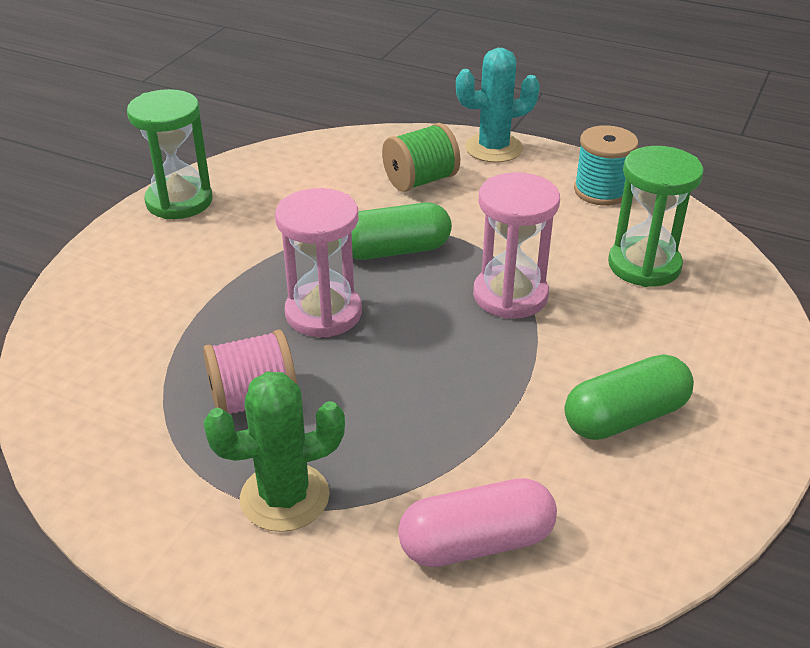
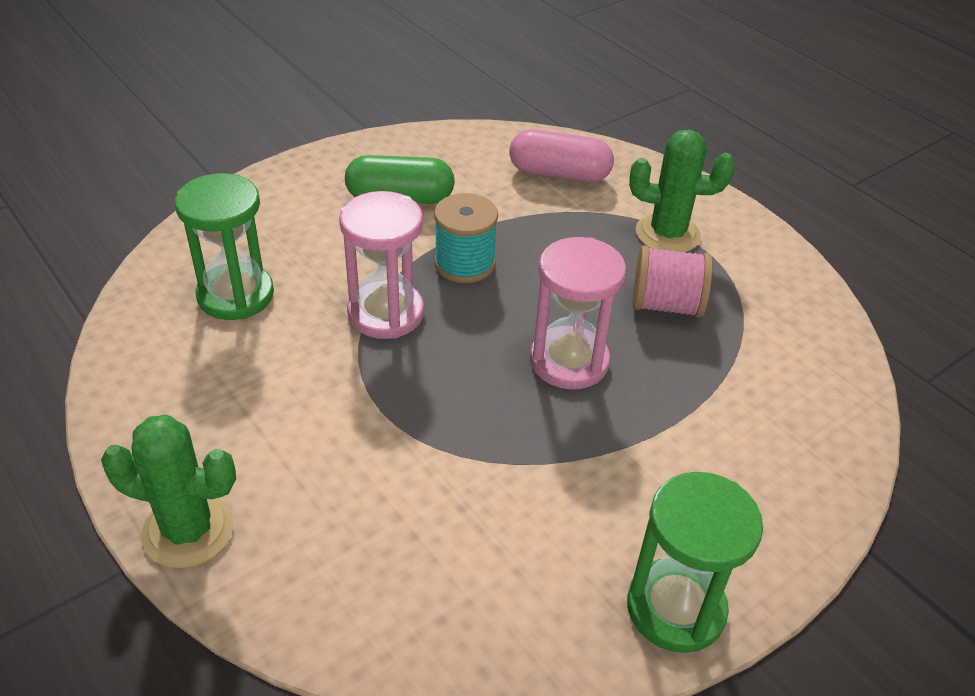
camera: 155 degrees left, 5 degrees up
(394, 250) = (452, 408): green capsule -> none
(420, 181) = (338, 507): green spool -> none
(493, 148) = (188, 531): turquoise cactus -> green cactus
(601, 191) = (155, 397): turquoise spool -> turquoise spool (464, 264)

